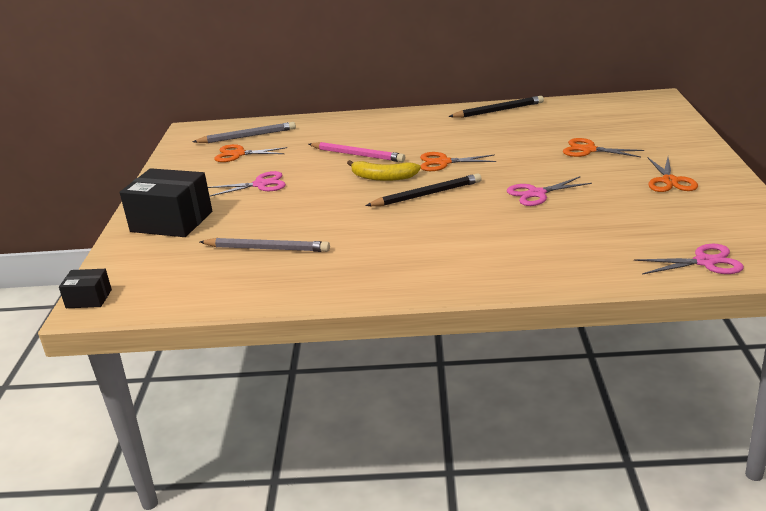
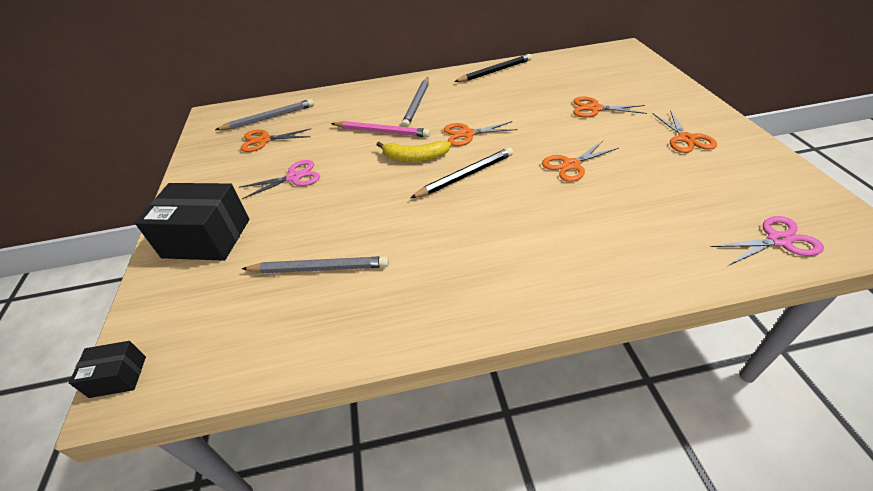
camera: 10 degrees left, 15 degrees up
(402, 134) = (417, 104): none -> grey pencil
(536, 193) = (571, 165): pink scissors -> orange scissors

